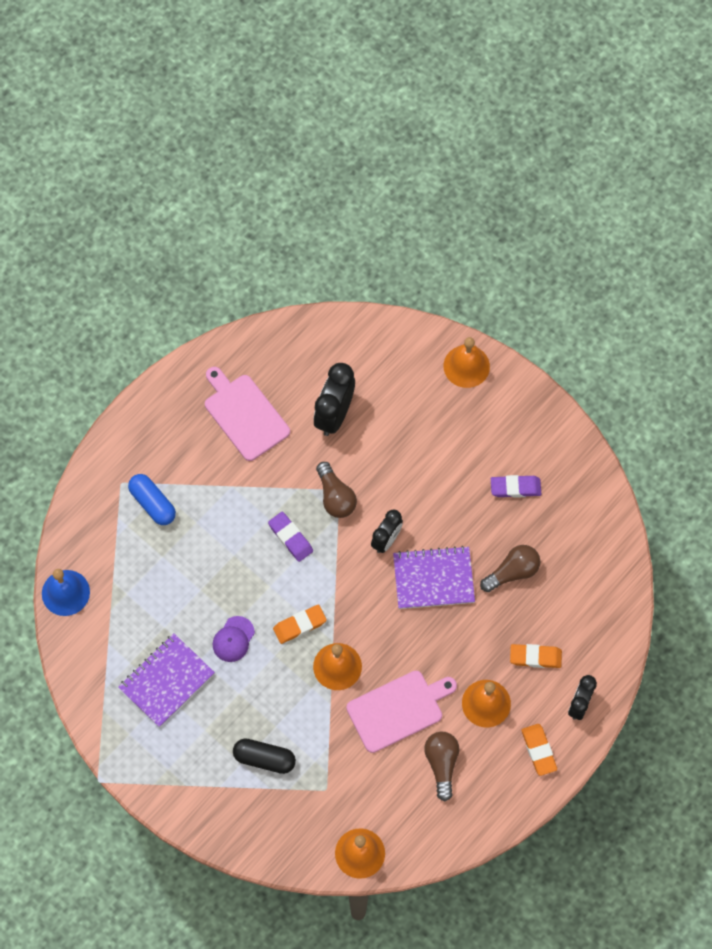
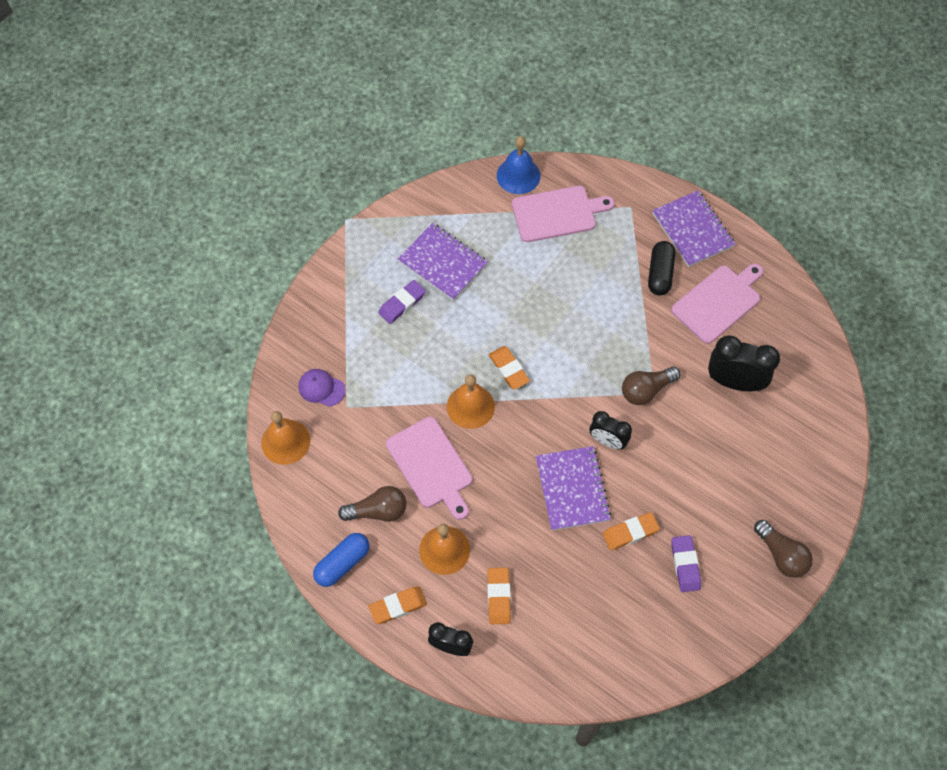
camera: 85 degrees right, 5 degrees down
(119, 557) = (557, 213): none -> pink cutting board
(153, 503) = (614, 234): blue capsule -> blue capsule (342, 563)
(157, 425) = (693, 230): none -> purple notebook
(233, 639) = (488, 314): purple cap -> purple cap (321, 388)
(264, 758) = (374, 351): black capsule -> black capsule (660, 274)
(290, 538) = (597, 353): purple eraser -> purple eraser (402, 304)
(466, 366) = (815, 505): orange bell -> none
(481, 532) = (630, 532): none -> orange eraser
(512, 572) = (590, 567): brown light bulb -> brown light bulb (781, 555)

